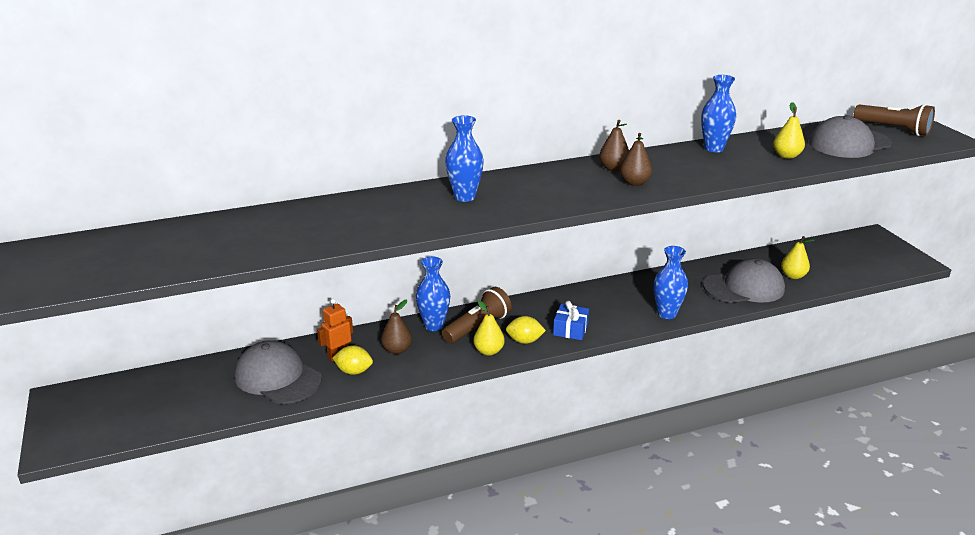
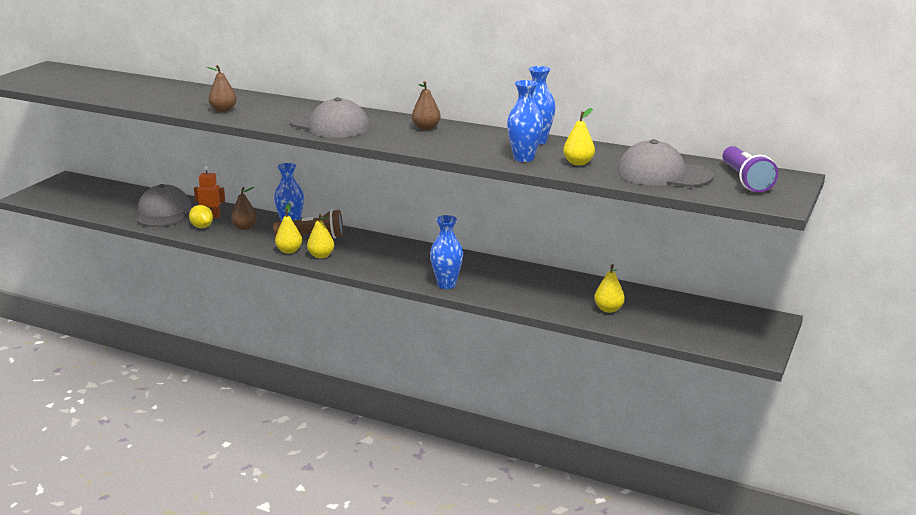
camera: 45 degrees right, 5 degrees down
(465, 197) = (292, 111): blue vase -> blue vase (524, 158)
(524, 341) = (321, 256): yellow lemon -> yellow pear
(570, 329) = (362, 263): blue gift -> none
(634, 182) = (413, 139): brown pear -> brown pear (223, 110)
(744, 287) = (546, 297): grey cap -> grey cap (330, 125)
(894, 129) = (745, 180): brown flashlight -> purple flashlight

